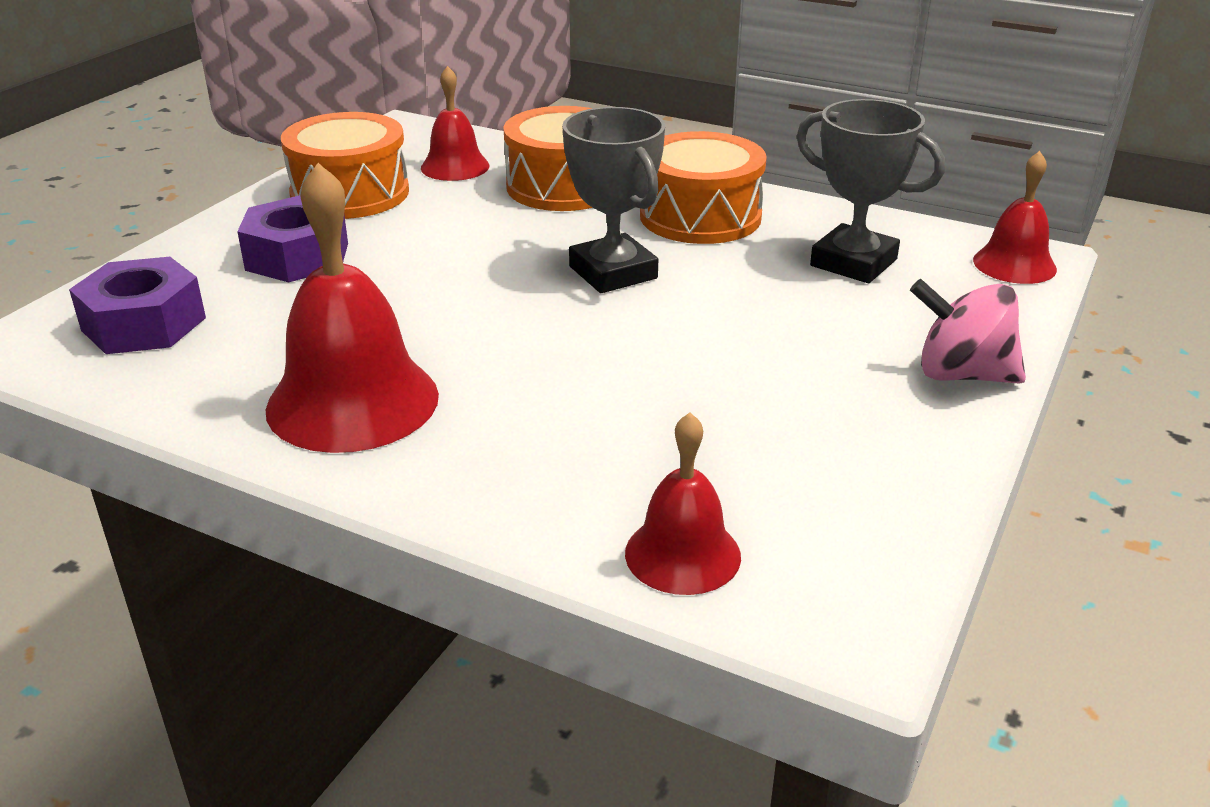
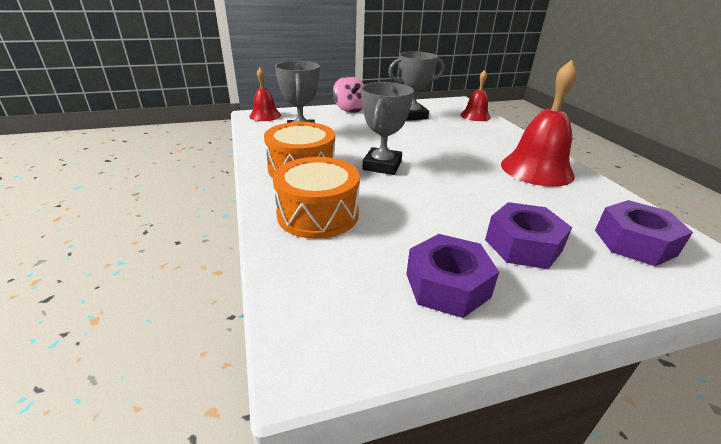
camera: 135 degrees left, 0 degrees up
(350, 193) = (447, 285): orange drum -> purple nut
(455, 166) = (346, 269): red bell -> none
(813, 440) = (412, 116): none -> grey trophy

